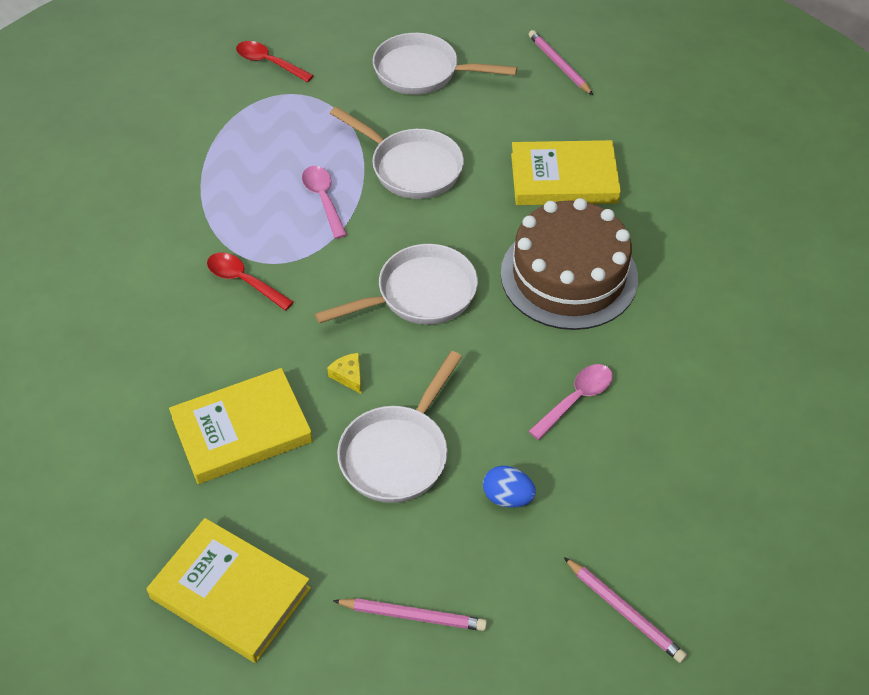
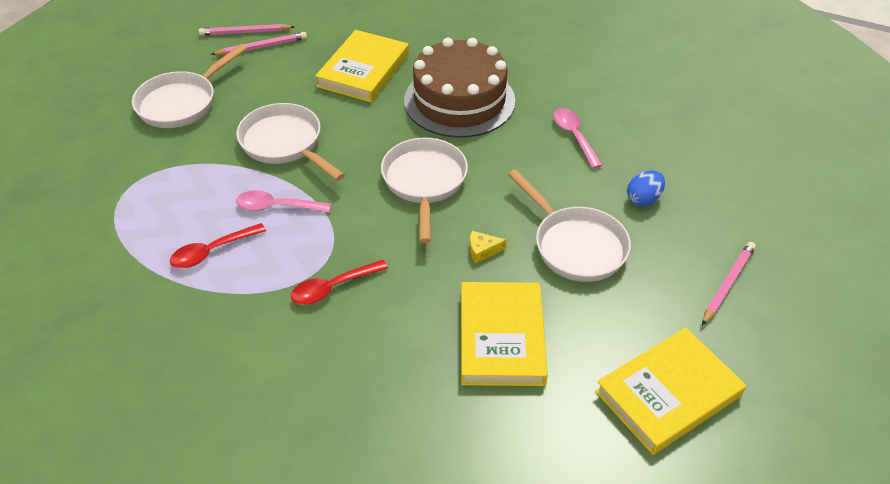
camera: 65 degrees left, 5 degrees down
(269, 63) = (72, 191): red spoon -> red spoon (212, 251)
(411, 167) = (285, 143): white pan -> white pan turned 105 degrees counterclockwise
(625, 612) = (759, 175): pink pencil -> pink pencil (262, 47)

